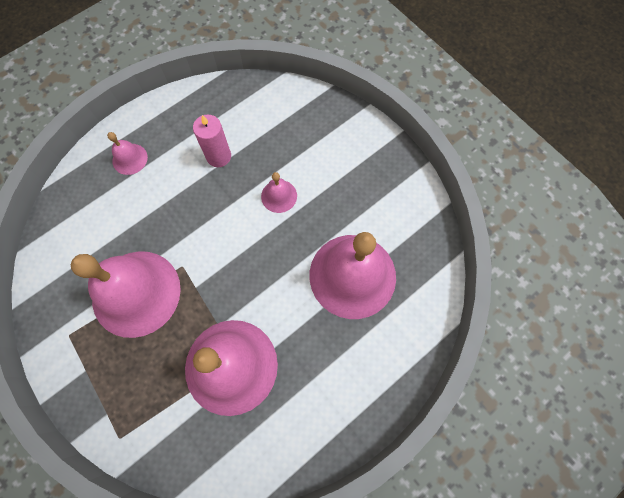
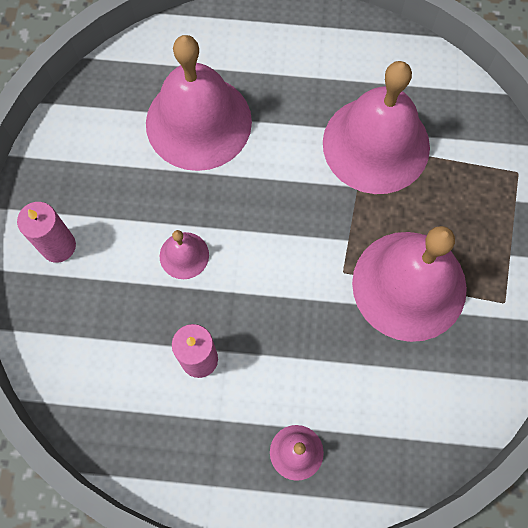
camera: 135 degrees left, 0 degrees up
(347, 143) = (58, 246): none -> pink candle

